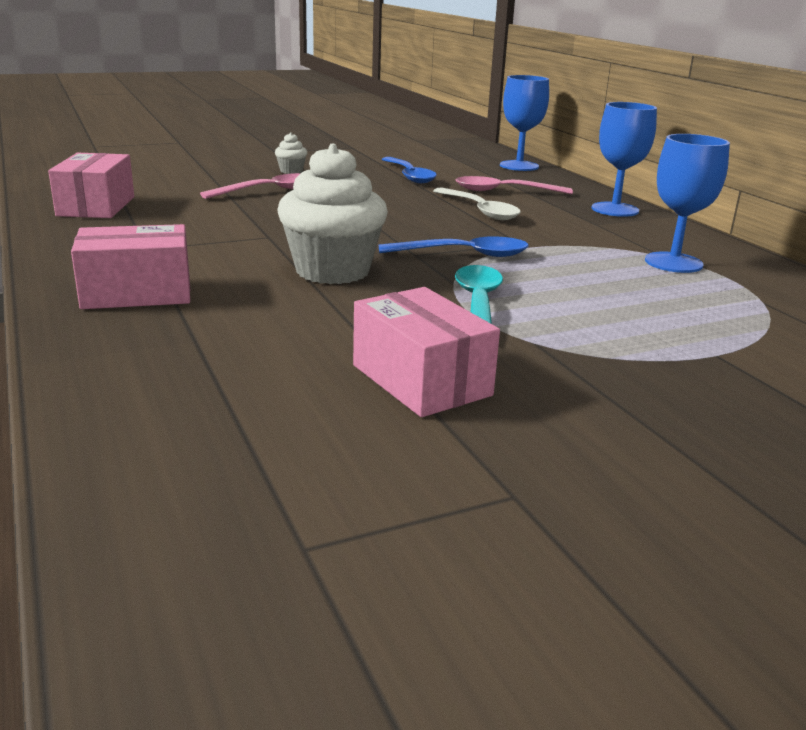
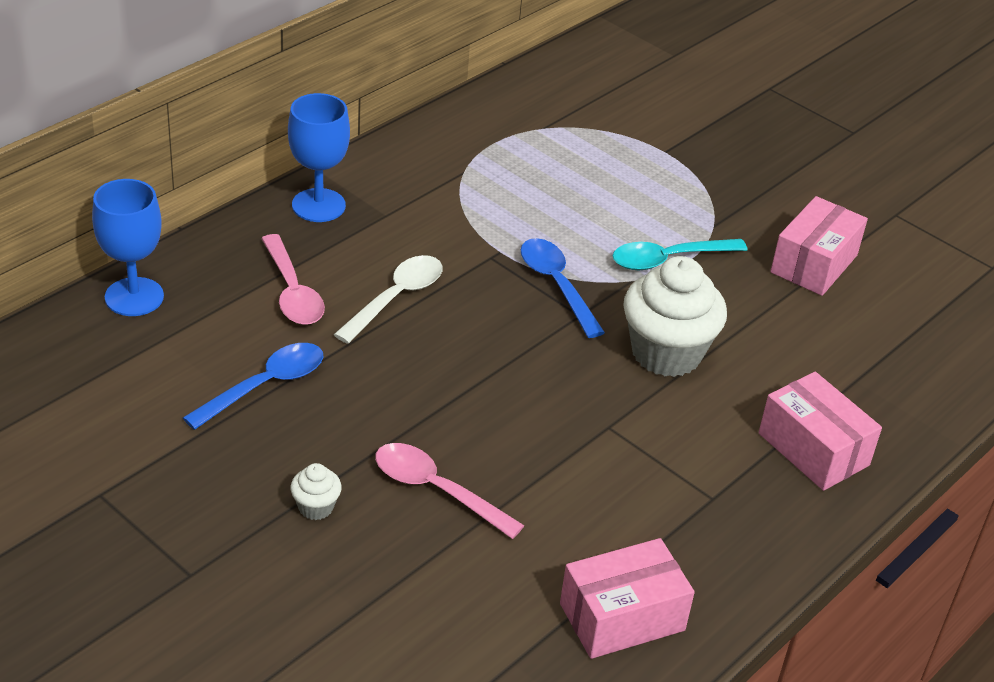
camera: 115 degrees left, 15 degrees up
(673, 263) = (480, 167): blue goblet -> none

